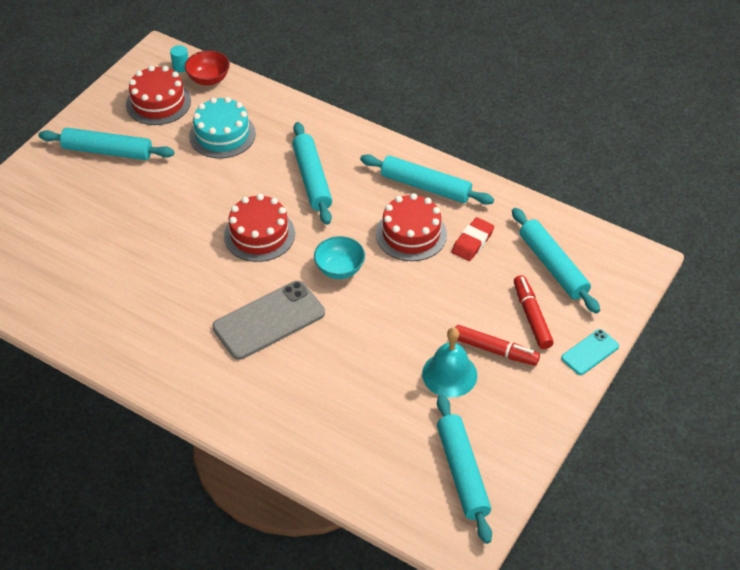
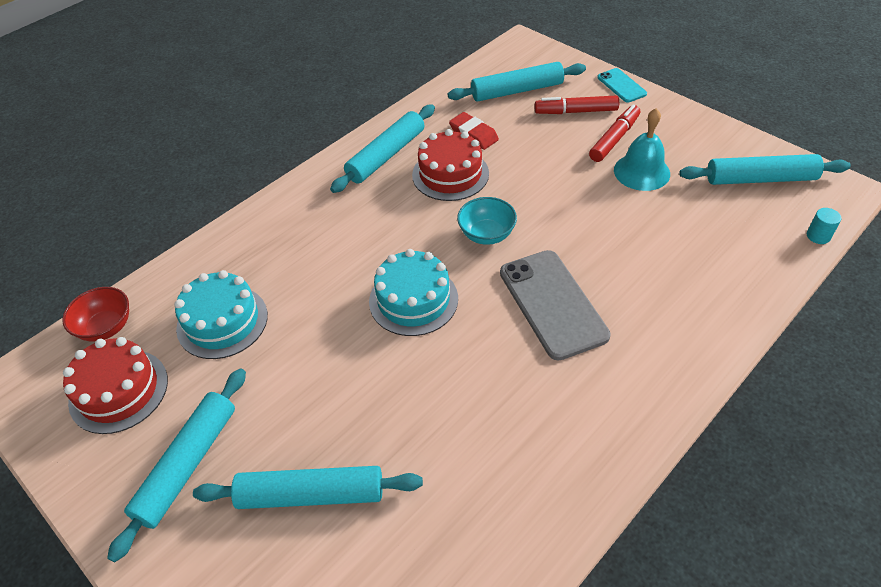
camera: 75 degrees left, 0 degrees up
(181, 67) = (60, 357): turquoise cylinder -> turquoise cylinder (818, 236)
(259, 234) = (413, 300): red cake -> turquoise cake
(312, 179) = (339, 242): turquoise rolling pin -> turquoise rolling pin (311, 494)

